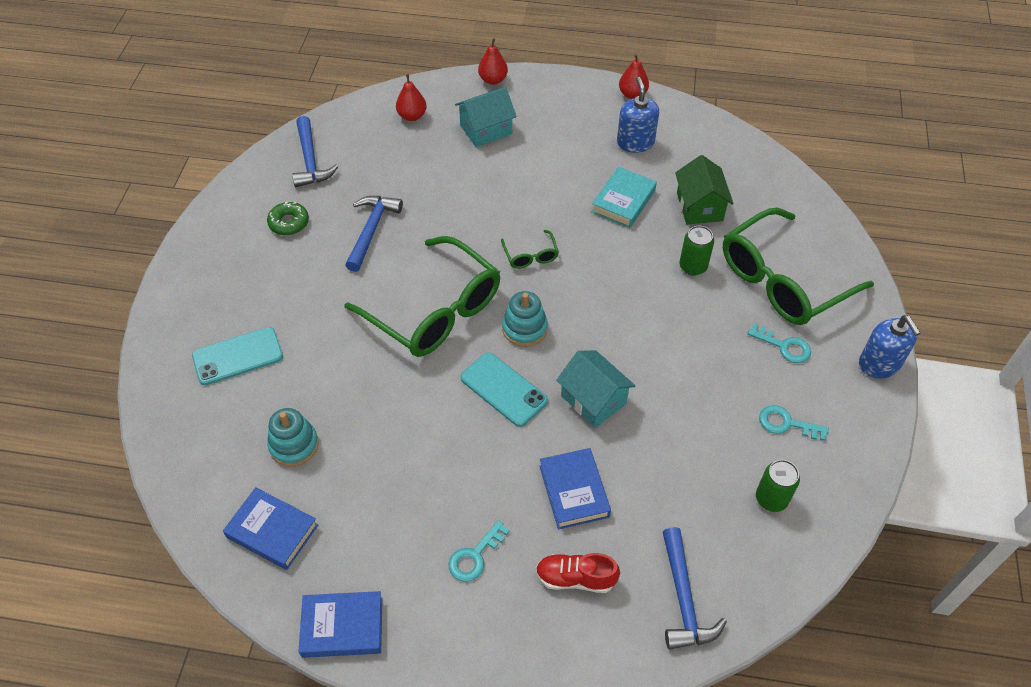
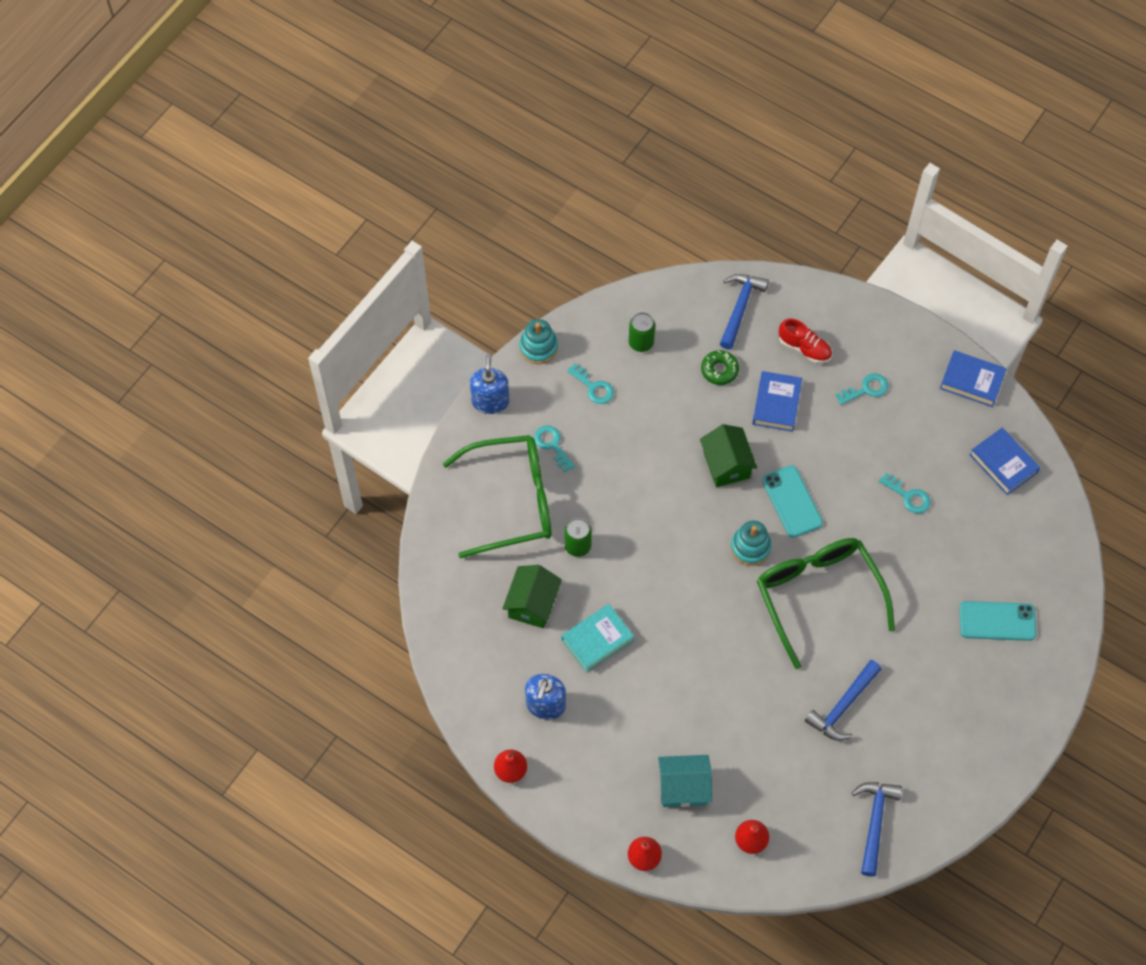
camera: 155 degrees left, 10 degrees up
(289, 223) = (917, 749): green donut -> green donut (719, 370)
(294, 445) = (971, 523): turquoise stacking toy -> turquoise stacking toy (538, 347)
(376, 446) = (908, 496): none -> turquoise key
(530, 256) = (711, 616): green glasses -> none
(593, 399) = (726, 464): turquoise house -> green house

